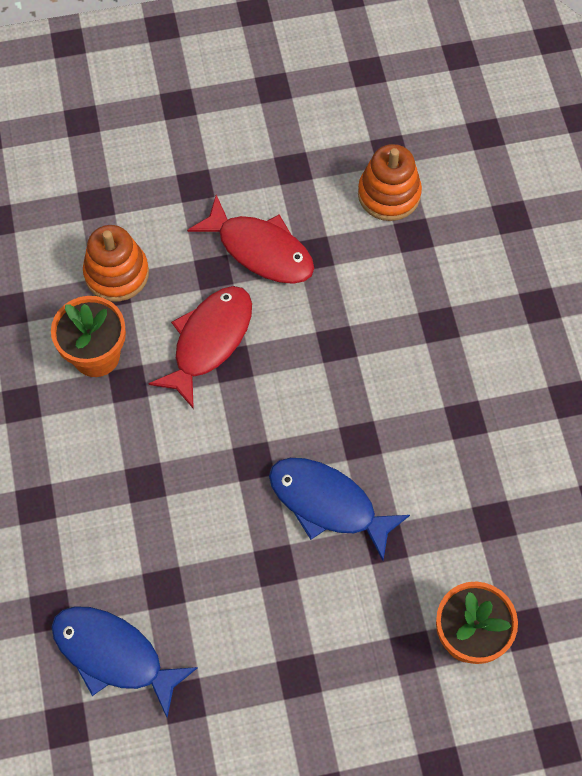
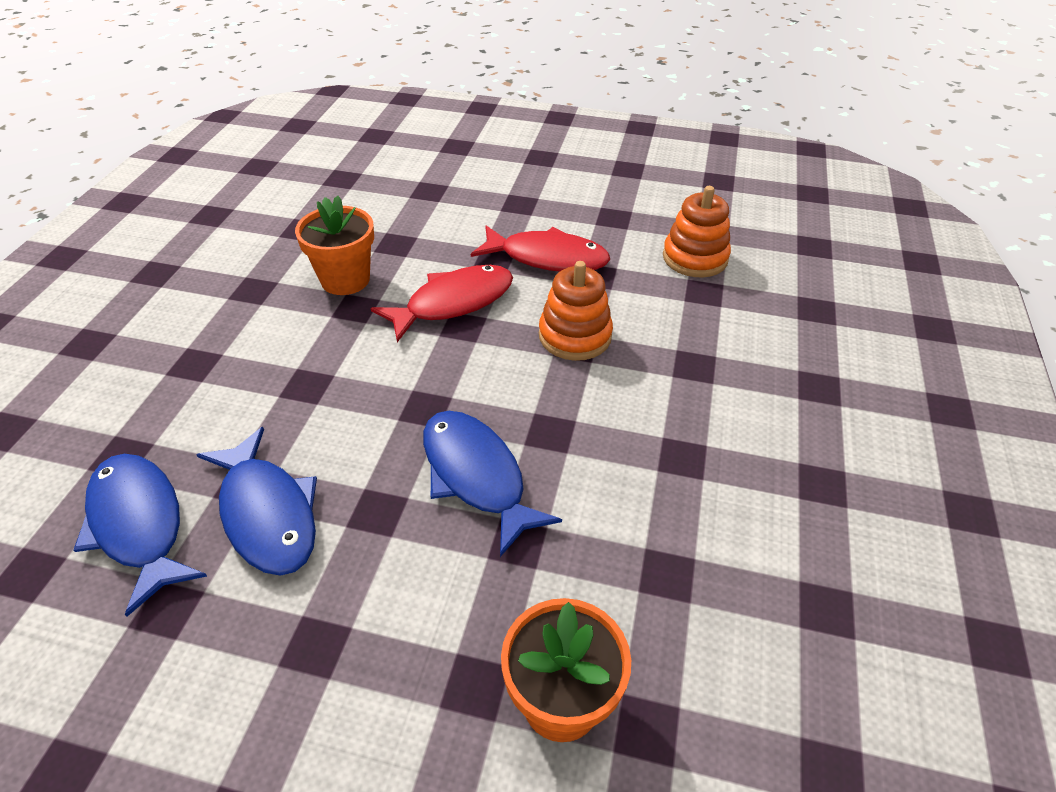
camera: 25 degrees right, 20 degrees down
(116, 273) = (409, 235): orange stacking toy -> orange stacking toy (575, 336)
(199, 603) = (267, 513): none -> blue fish
(260, 250) = (547, 258): red fish -> red fish turned 45 degrees counterclockwise

